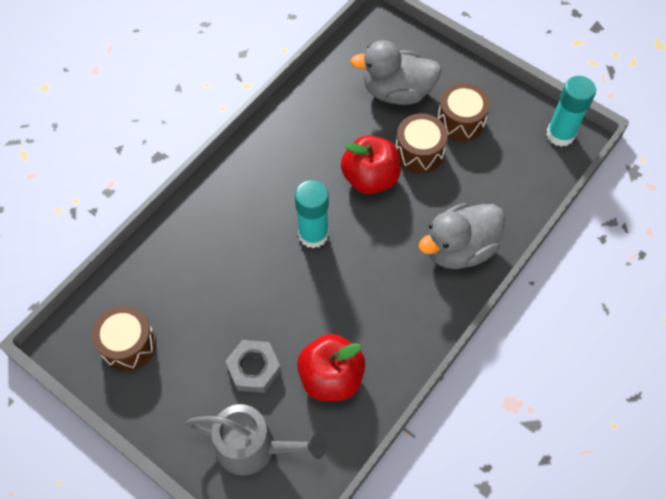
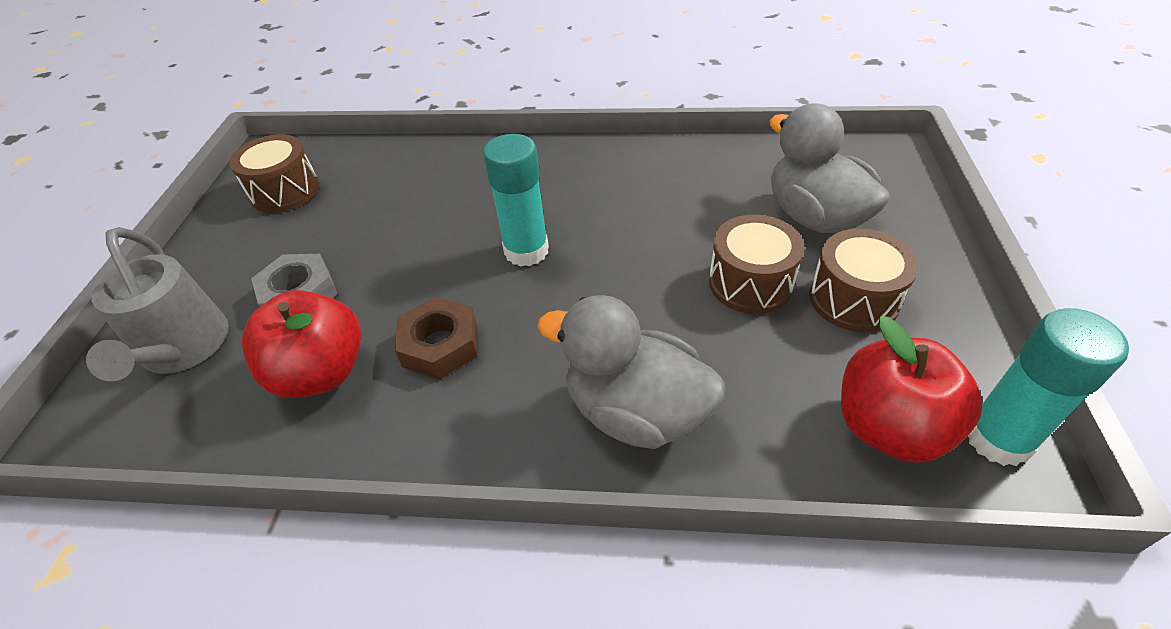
camera: 60 degrees right, 15 degrees down
(354, 311) = (440, 345): none -> brown nut
(370, 178) = (657, 258): red apple -> red apple (889, 427)

